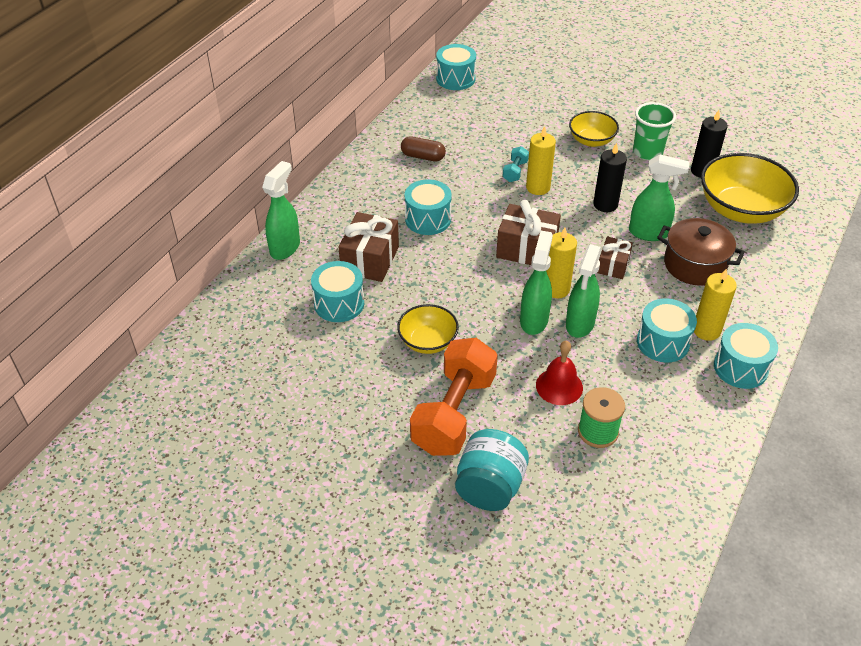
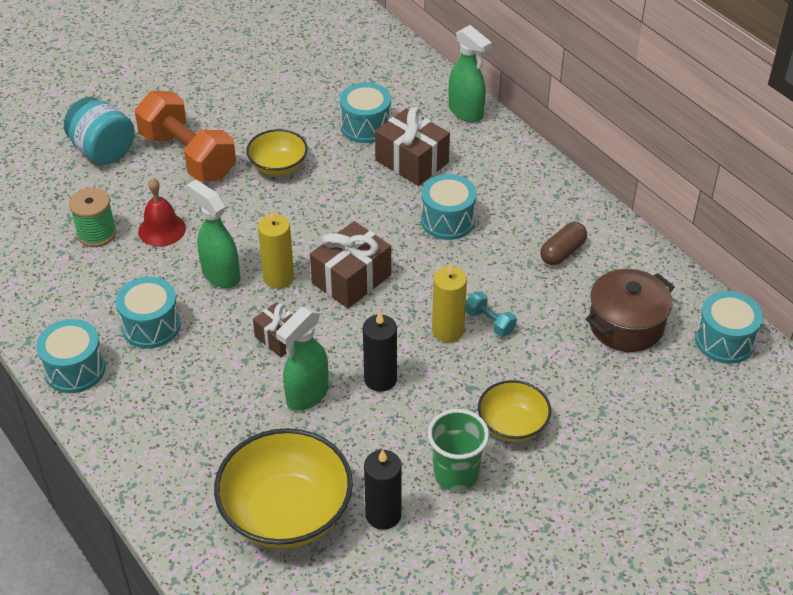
camera: 115 degrees right, 0 degrees up
(534, 320) = (250, 245): green spray bottle -> none
(694, 265) = (230, 410): brown pot -> brown pot (626, 325)
(706, 330) = (138, 368): yellow candle -> none

